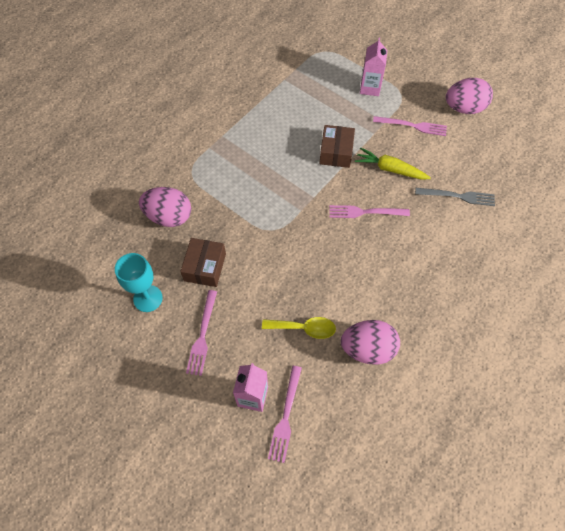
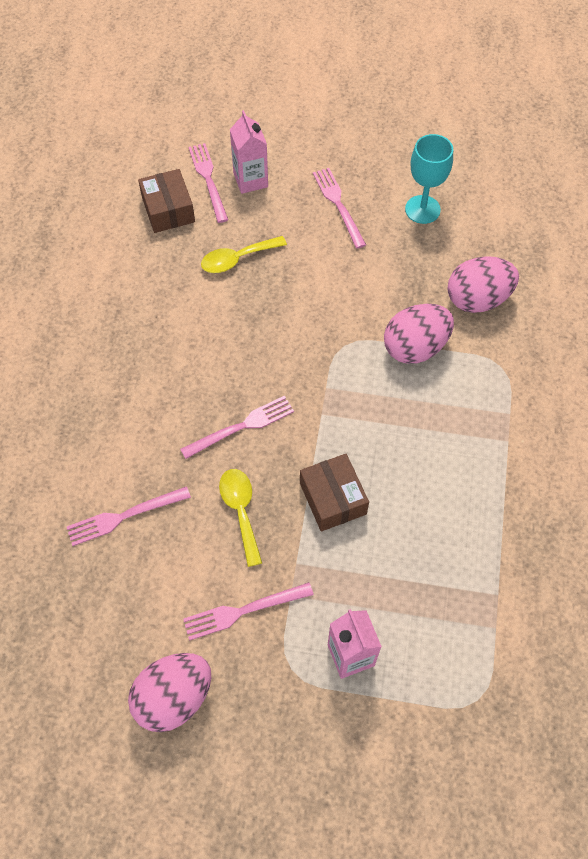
camera: 150 degrees right, 0 degrees up
(205, 267) = (389, 267): brown box -> brown box (168, 210)
(367, 349) = (157, 271): pink egg -> pink egg (415, 347)
(390, 169) = (241, 511): yellow carrot -> yellow spoon
(458, 196) = (124, 516): grey fork -> pink fork

